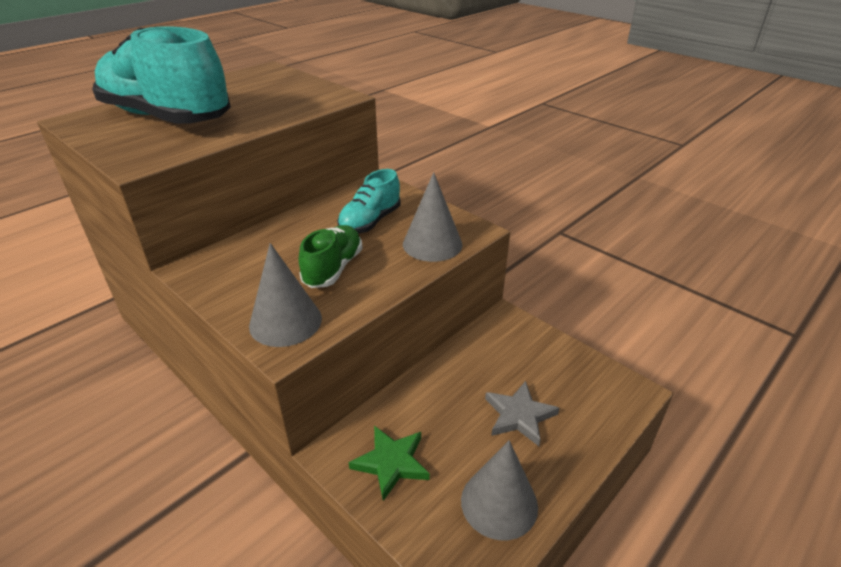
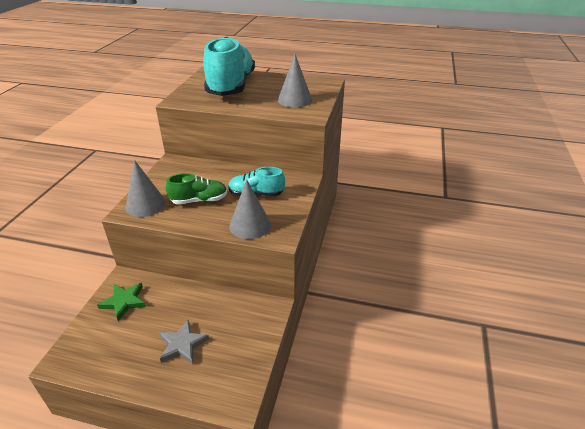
camera: 60 degrees right, 0 degrees up
(499, 503) = (111, 357): grey cone -> grey cone (294, 100)

